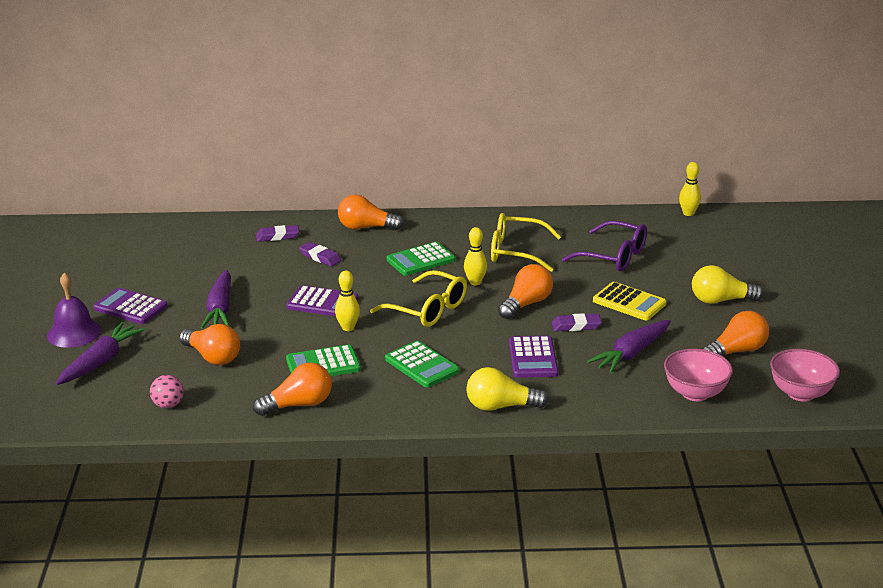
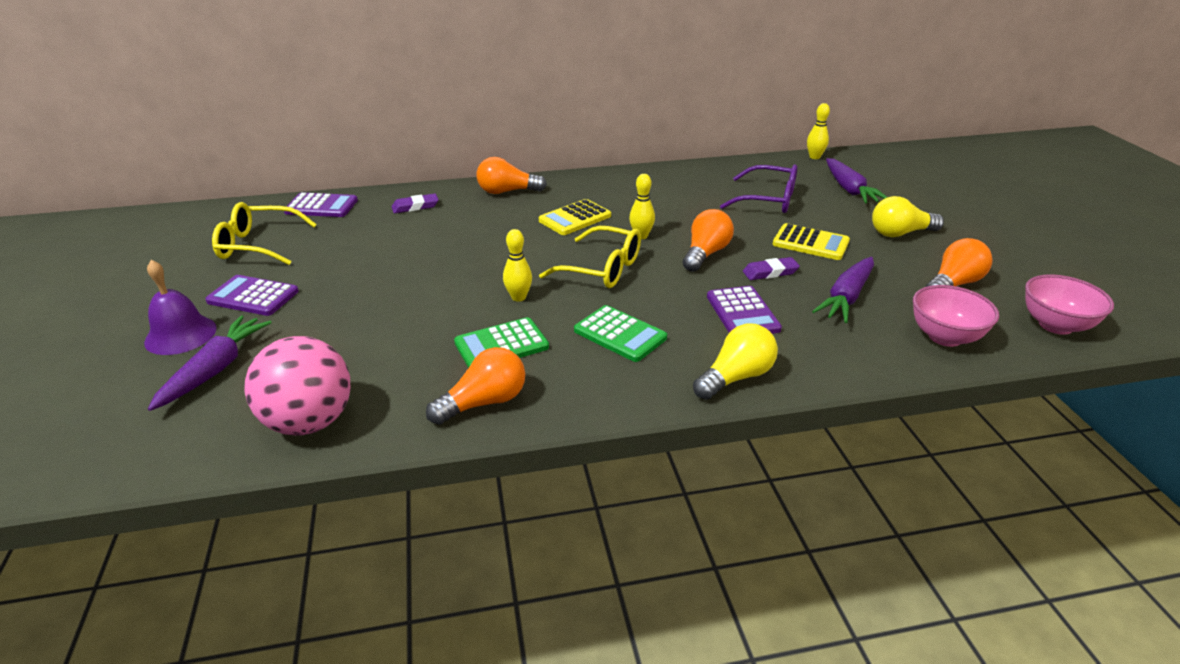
camera: 10 degrees left, 5 degrees up
(168, 405) = (309, 422): pink ball -> pink ball, size x2.16
(212, 357) = (361, 349): orange light bulb -> none
(220, 309) = (363, 289): purple carrot -> purple carrot (849, 189)
(320, 257) = (466, 224): purple eraser -> none
(322, 303) = (481, 272): purple calculator -> purple calculator (321, 206)
(420, 260) = (575, 218): green calculator -> yellow calculator
(501, 406) = (735, 377): yellow light bulb -> yellow light bulb turned 150 degrees clockwise
(515, 252) = (669, 203): yellow glasses -> yellow glasses (257, 245)

